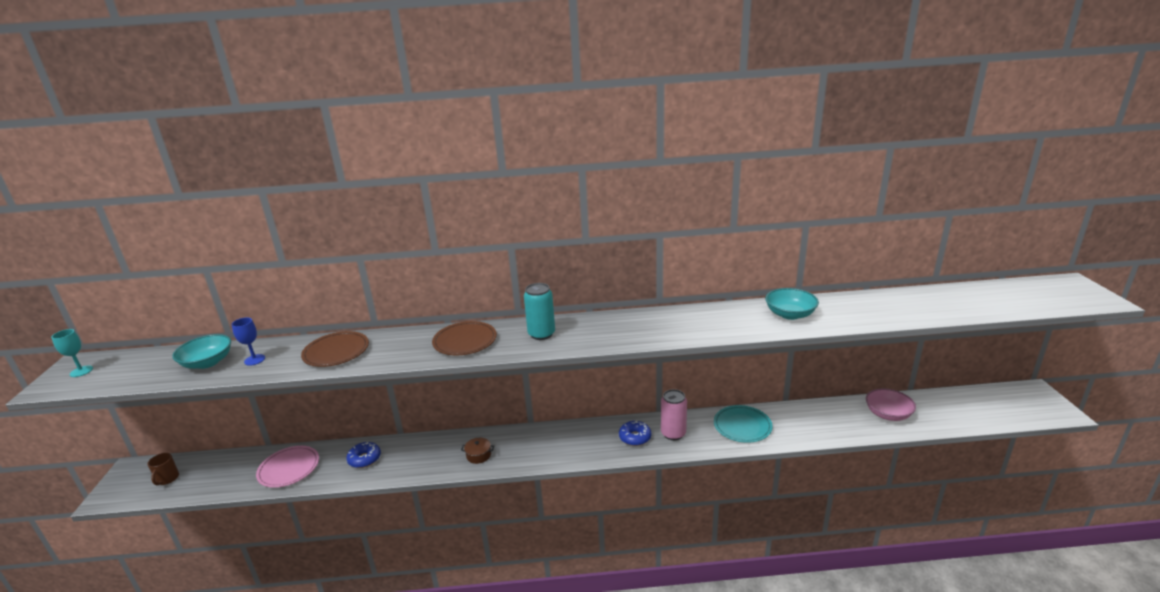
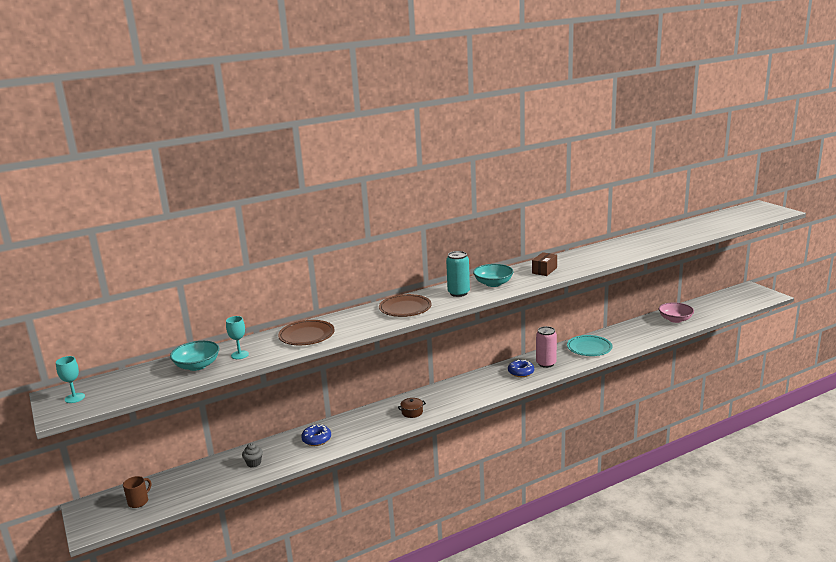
camera: 25 degrees left, 5 degrees down
(167, 479) = (139, 501): brown mug -> brown mug turned 120 degrees counterclockwise
(254, 360) = (240, 355): blue goblet -> turquoise goblet
(289, 469) = (254, 463): pink plate -> grey cupcake
(670, 325) = (544, 270): none -> brown box
(790, 314) = (615, 250): turquoise bowl -> turquoise bowl (493, 283)

